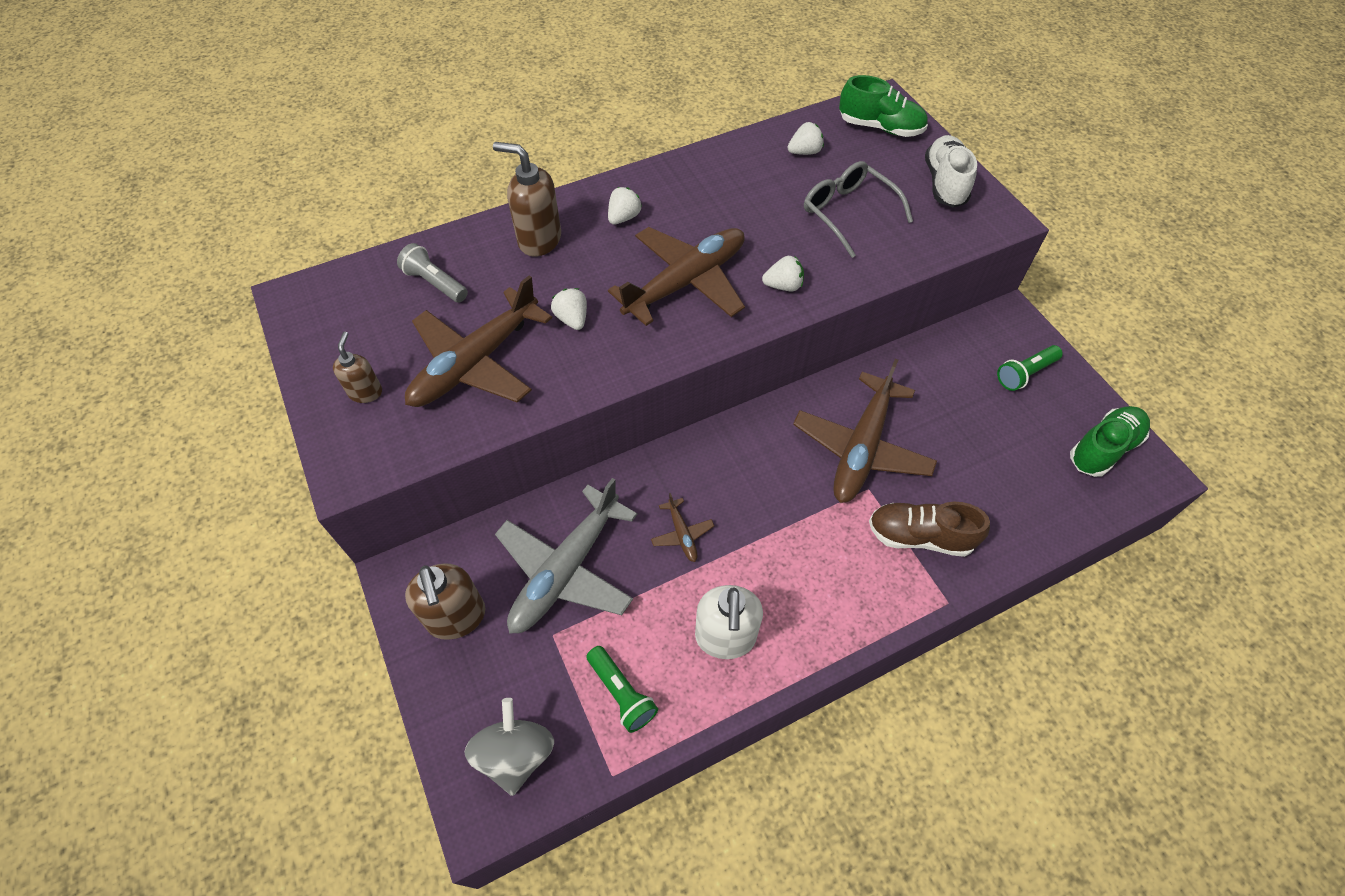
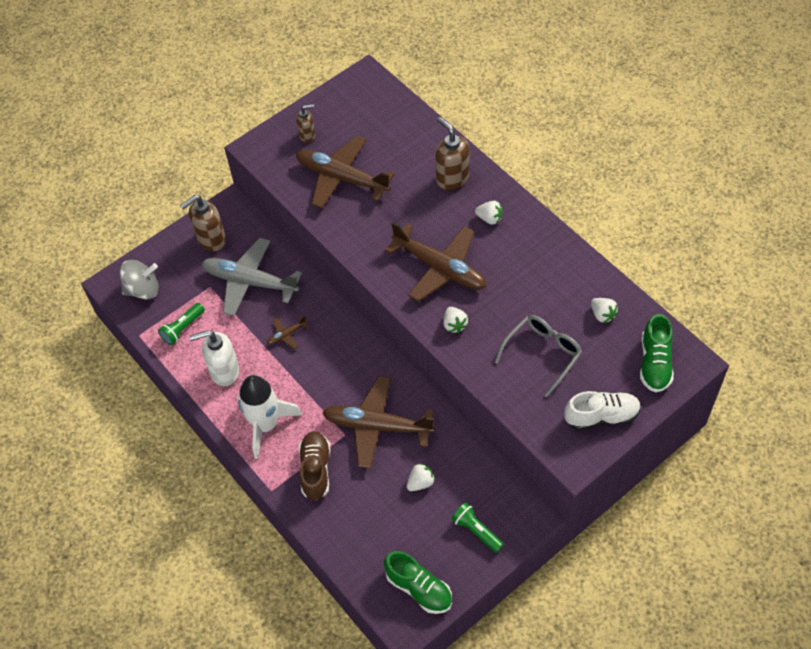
camera: 80 degrees right, 0 degrees up
(435, 283) = (398, 137): grey flashlight -> none
(539, 240) = (452, 178): brown soap dispenser -> brown soap dispenser turned 45 degrees counterclockwise
(572, 319) = (389, 215): white strawberry -> white strawberry (420, 482)
(835, 591) = (266, 425): none -> white rocket

